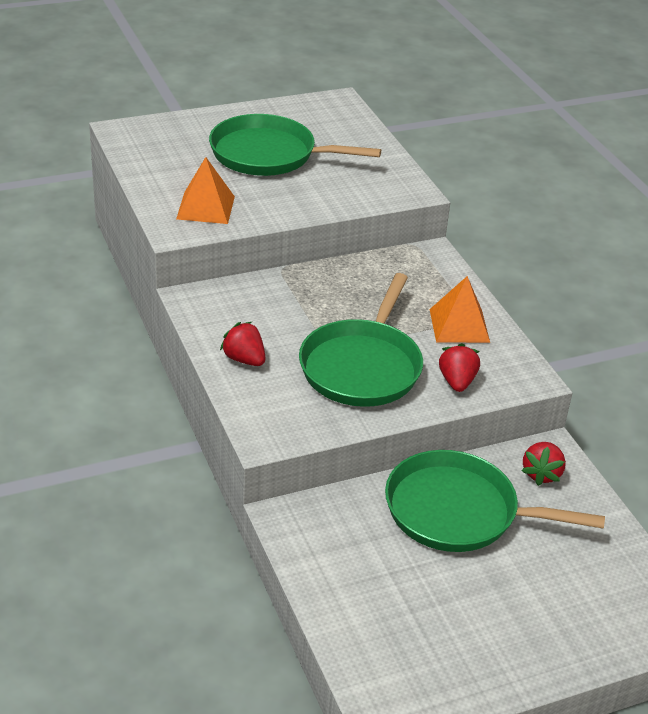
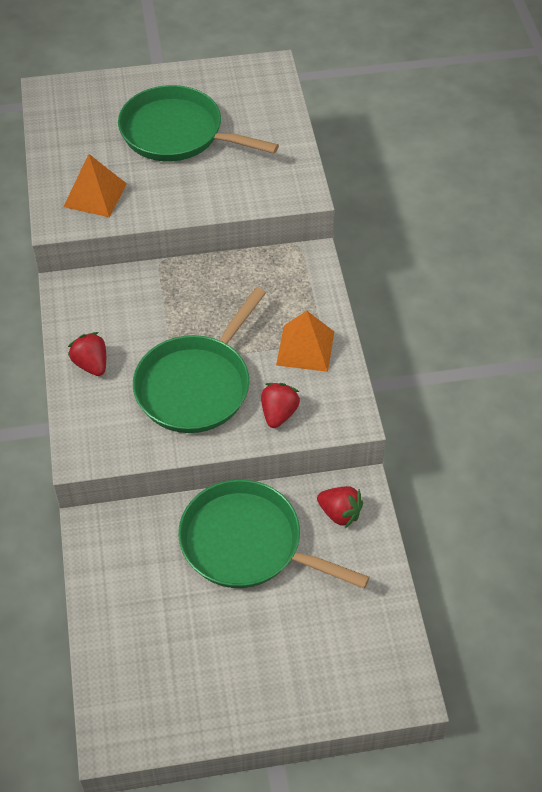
camera: 15 degrees right, 15 degrees up
(541, 474) = (339, 513): red strawberry -> red strawberry turned 90 degrees counterclockwise

